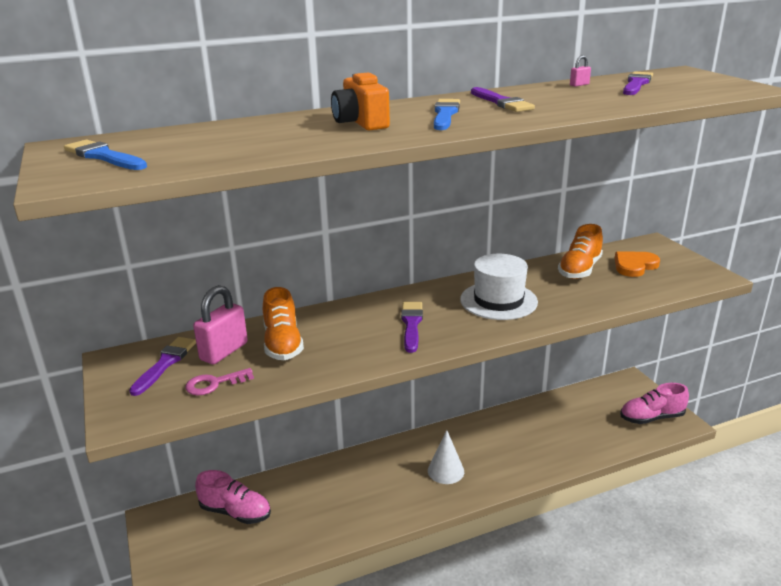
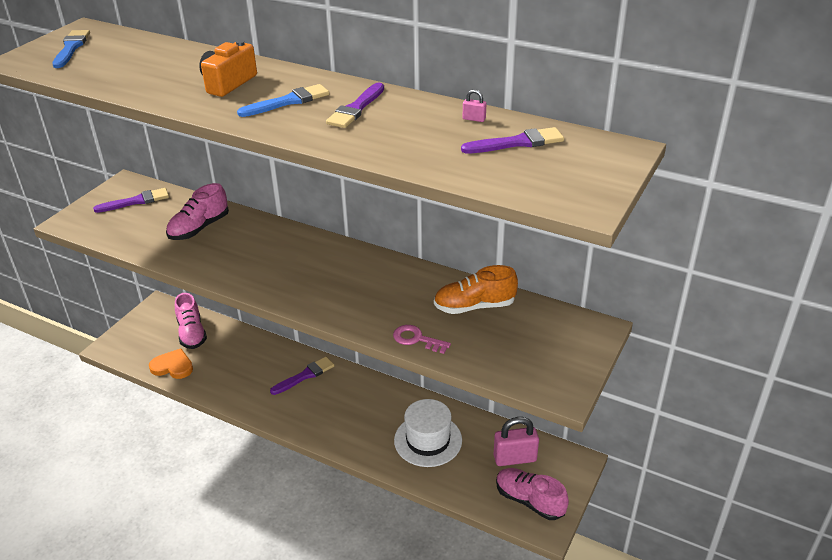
camera: 50 degrees right, 10 degrees up
(214, 384) = (129, 230): pink key -> pink key (416, 339)
(224, 351) = (169, 213): pink padlock -> pink padlock (515, 458)
(283, 344) = (199, 228): orange shoe -> pink shoe
(411, 325) = (279, 265): purple brush -> purple brush (305, 376)
(446, 471) = (324, 406): white cone -> none
(498, 301) = (362, 288): white hat -> white hat (428, 440)
(634, 266) = (524, 334): orange heart -> orange heart (173, 366)

